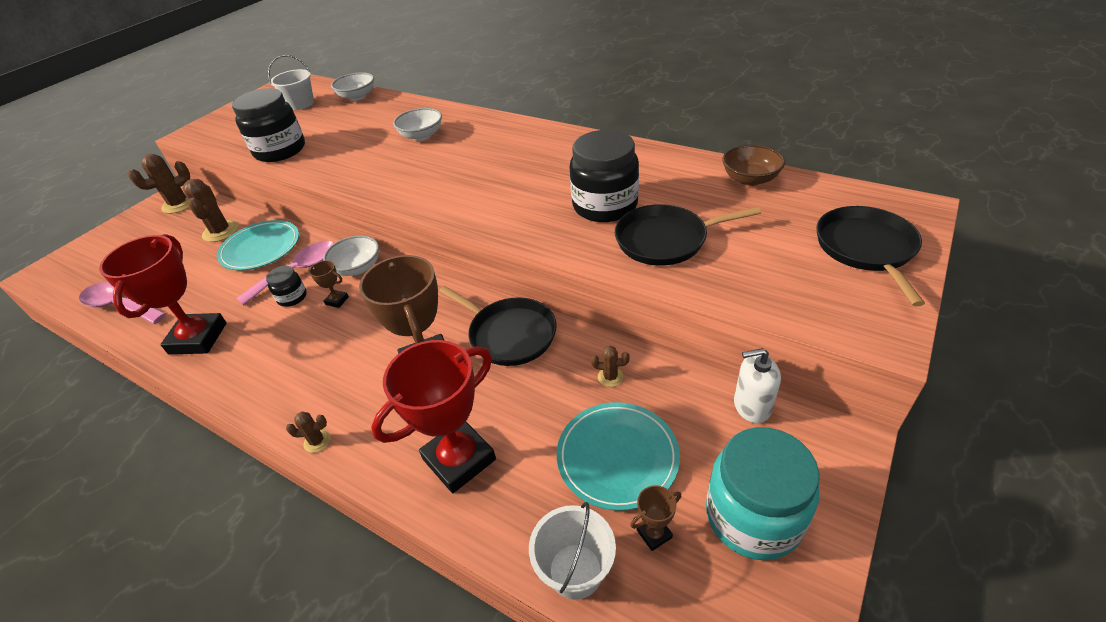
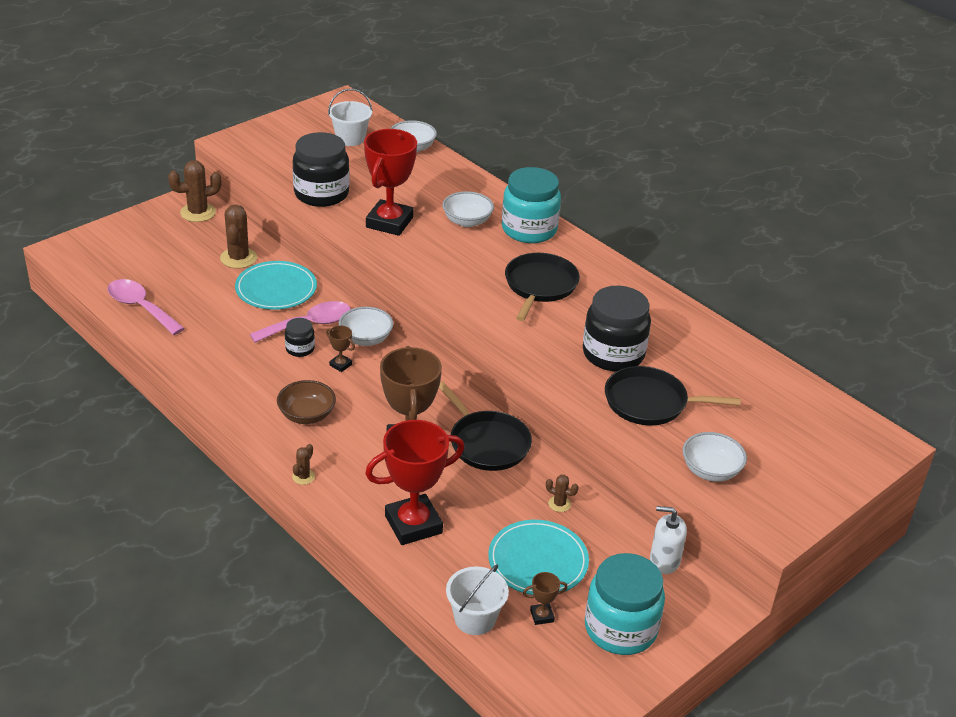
camera: 10 degrees right, 5 degrees down
(198, 338) = (211, 361): red trophy -> red trophy (389, 222)
(317, 441) = (303, 477): brown cactus -> brown cactus turned 75 degrees counterclockwise
(480, 127) = (529, 229): none -> turquoise jar
(750, 179) = (761, 370): brown bowl -> brown bowl (306, 415)
(769, 290) = (710, 470): none -> white bowl
(866, 249) = (816, 464): black pan -> black pan (540, 286)

